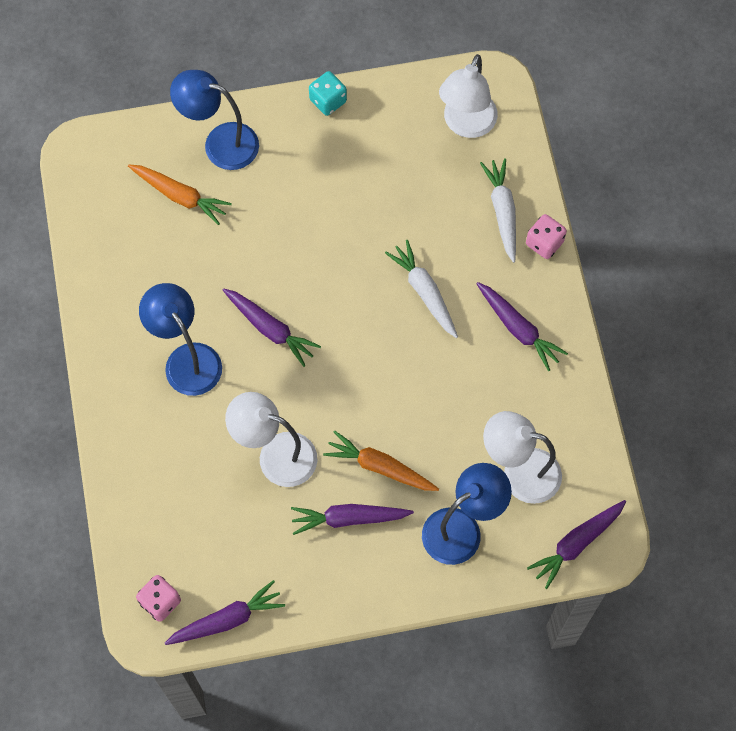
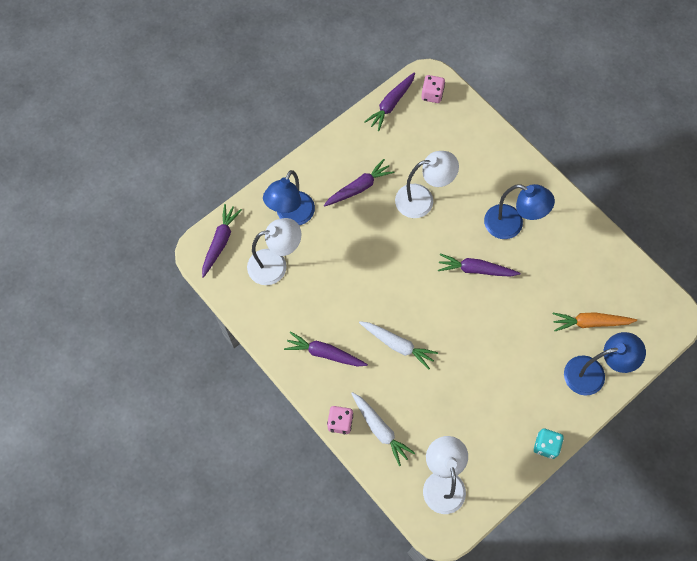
camera: 150 degrees right, 0 degrees up
(380, 467) = (359, 224): orange carrot -> none

